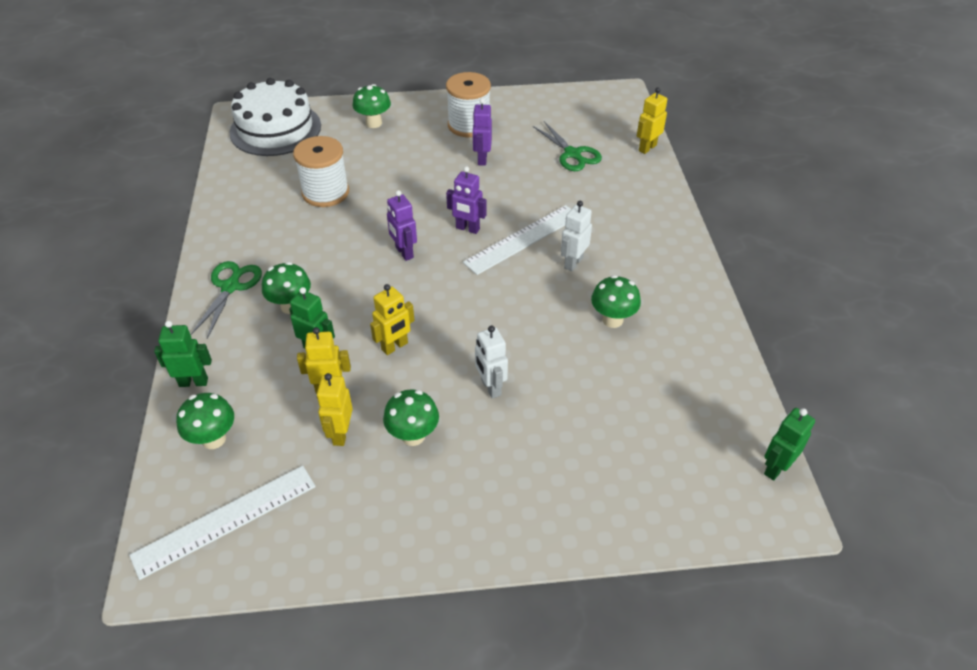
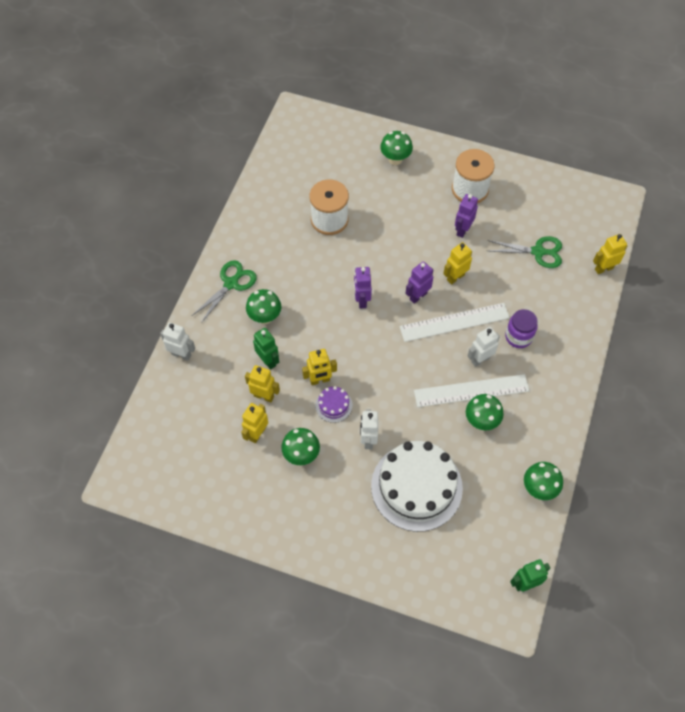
camera: 25 degrees right, 15 degrees up
(193, 382) = (181, 354): green robot -> white robot
(214, 439) = (179, 403): green mushroom -> green mushroom (539, 488)
(225, 520) = (167, 464): white ruler -> white ruler (471, 391)
(275, 129) = (317, 138): white cake -> white cake (416, 487)
(426, 366) = (333, 405): none -> purple cake
(467, 229) = (418, 296): purple robot -> purple robot turned 90 degrees clockwise
(499, 200) = (455, 277): none -> yellow robot
(572, 154) = (538, 252): green scissors -> green scissors turned 75 degrees counterclockwise
(601, 230) = (518, 337): none -> purple jar

